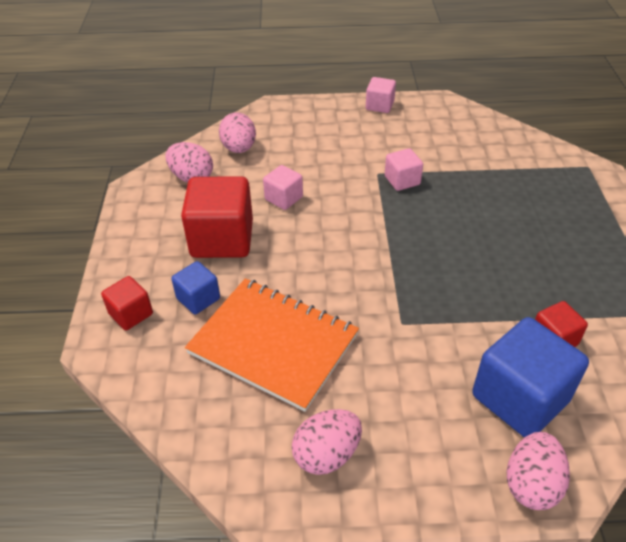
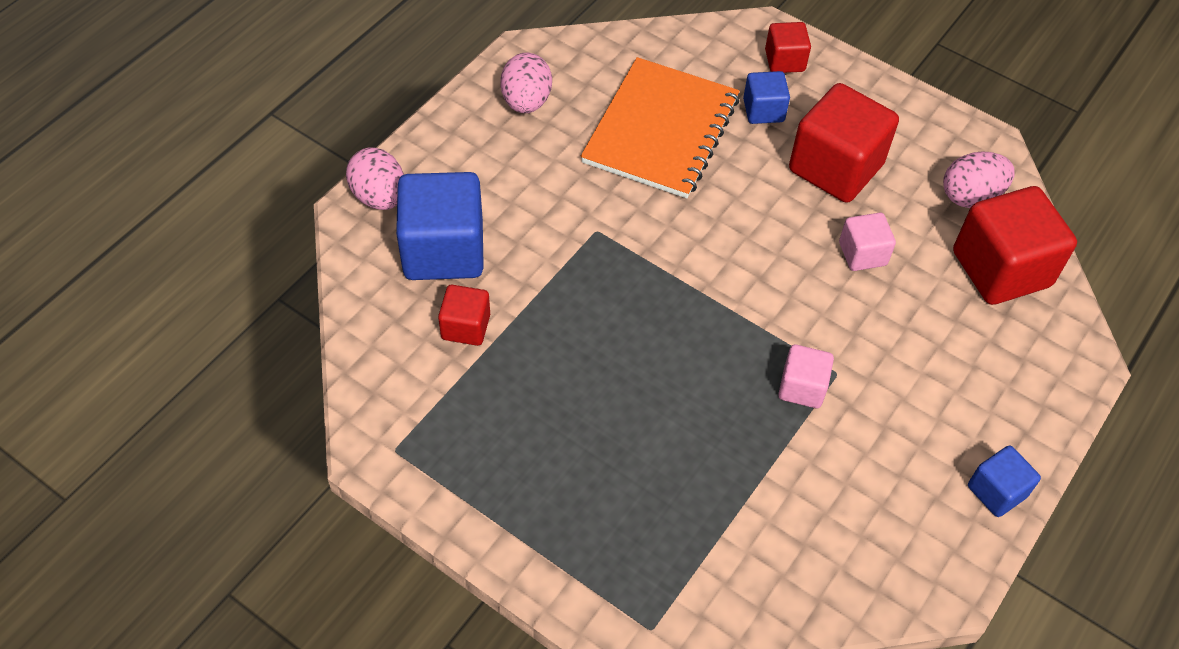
camera: 125 degrees right, 10 degrees up
(239, 148) = (1001, 269): pink egg -> red cube
(273, 344) = (660, 130): orange notebook -> orange notebook turned 45 degrees counterclockwise
(379, 106) = (996, 491): pink cube -> blue cube

